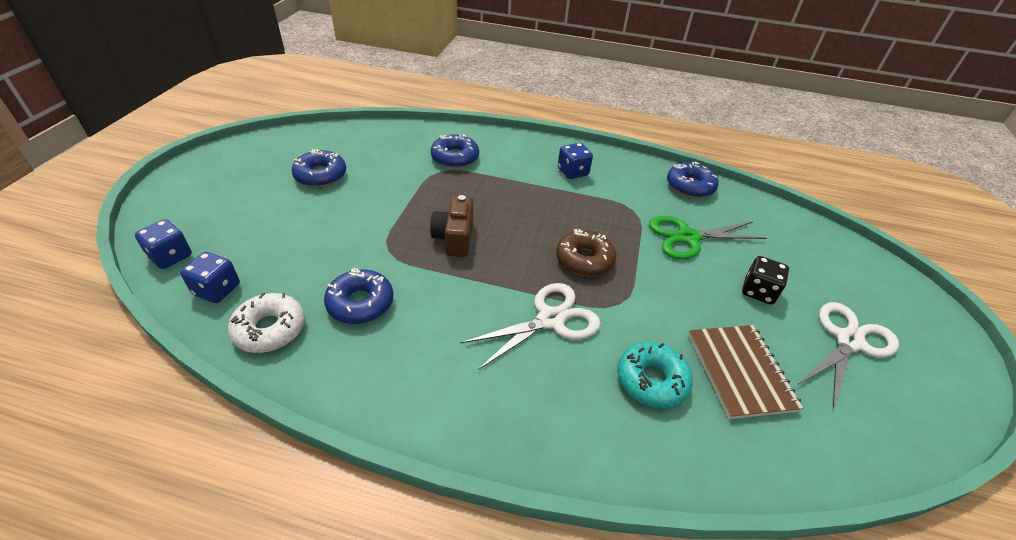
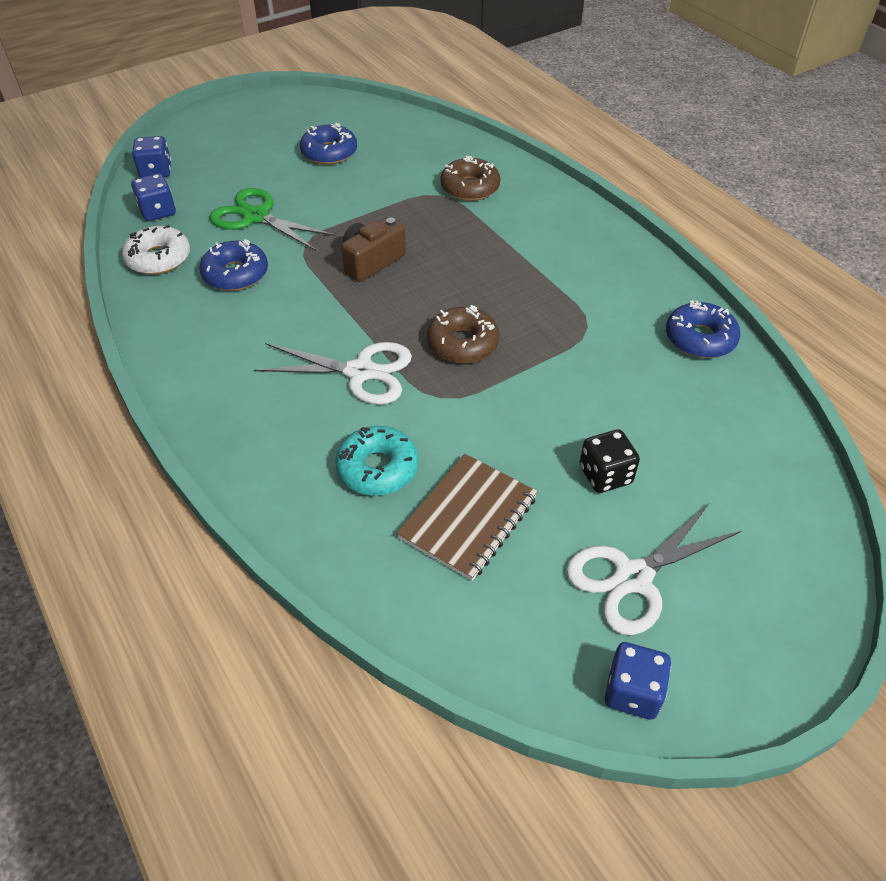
camera: 45 degrees right, 5 degrees up
(455, 158) = (470, 188): blue donut -> brown donut
(573, 172) = (576, 257): blue dice -> blue dice (632, 692)
(688, 237) = (608, 384): green scissors -> green scissors (256, 217)
(849, 341) = (633, 577): white scissors -> white scissors turned 150 degrees clockwise

